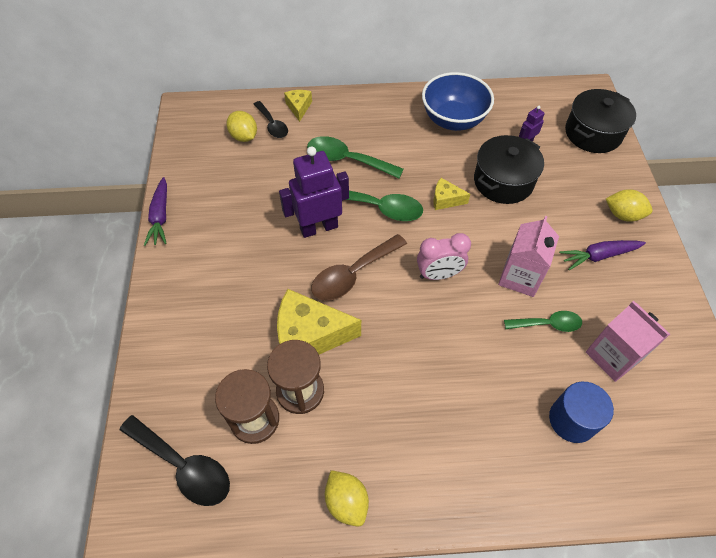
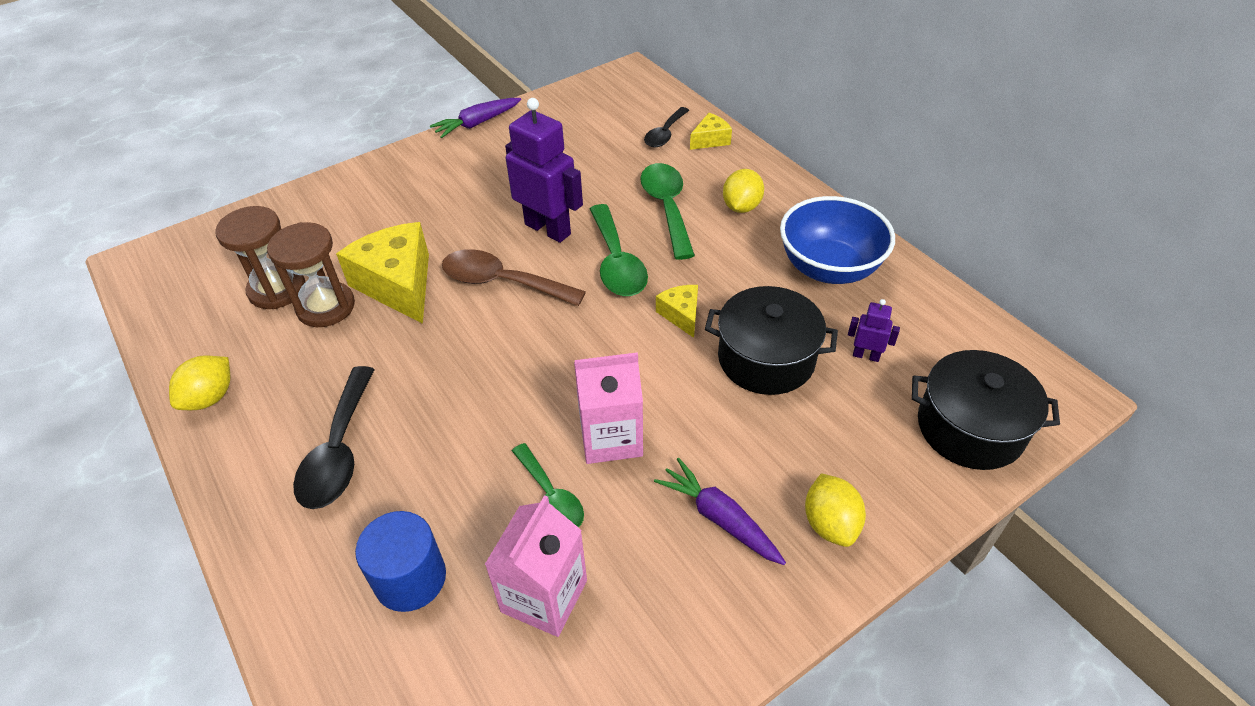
camera: 60 degrees right, 10 degrees down
(184, 466) = (207, 267): black spoon -> black spoon (339, 451)
(244, 136) = (628, 124): yellow lemon -> yellow lemon (741, 207)
(439, 274) = (555, 355): pink clock -> none

